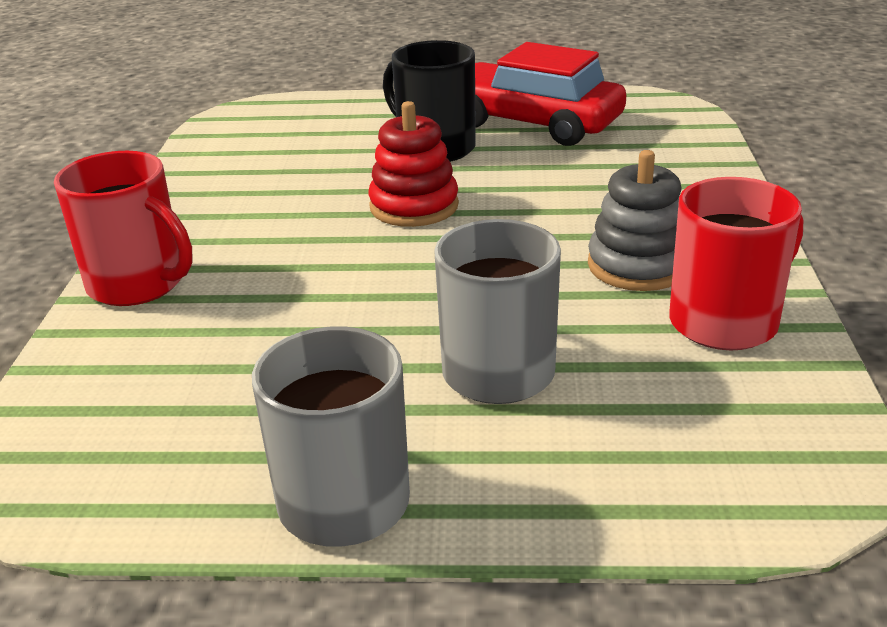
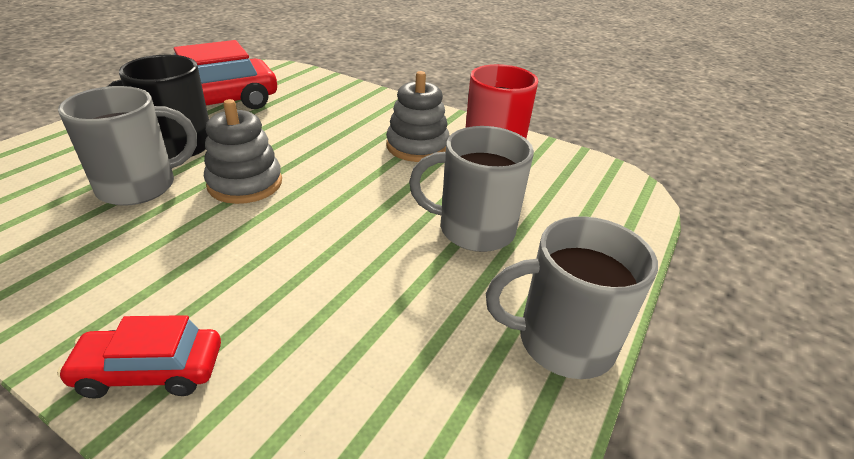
camera: 65 degrees left, 5 degrees up
(138, 284) = (150, 371): red mug -> red car
(350, 167) = (140, 186): none -> grey mug
(414, 206) = (245, 183): red stacking toy -> grey stacking toy

